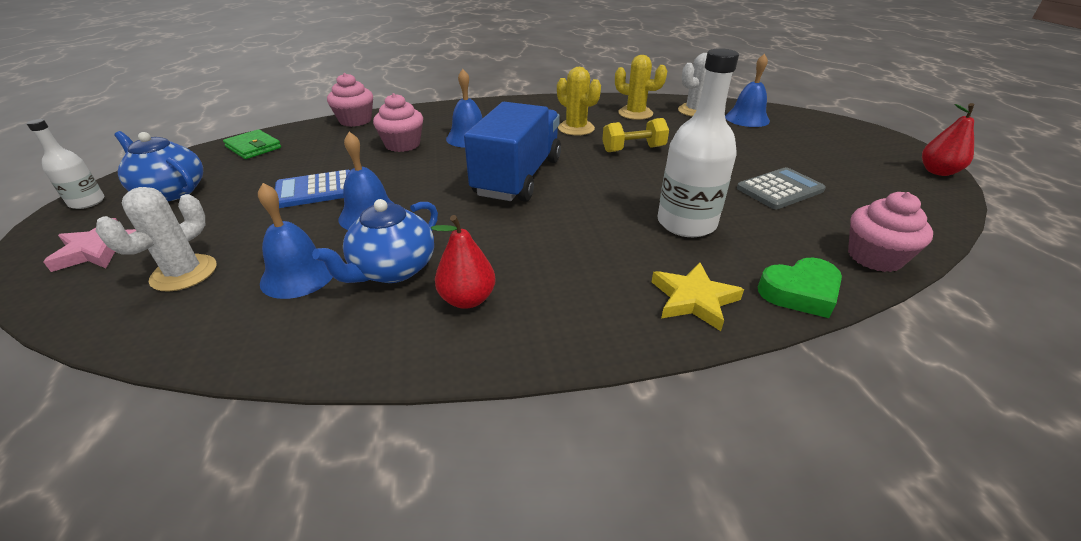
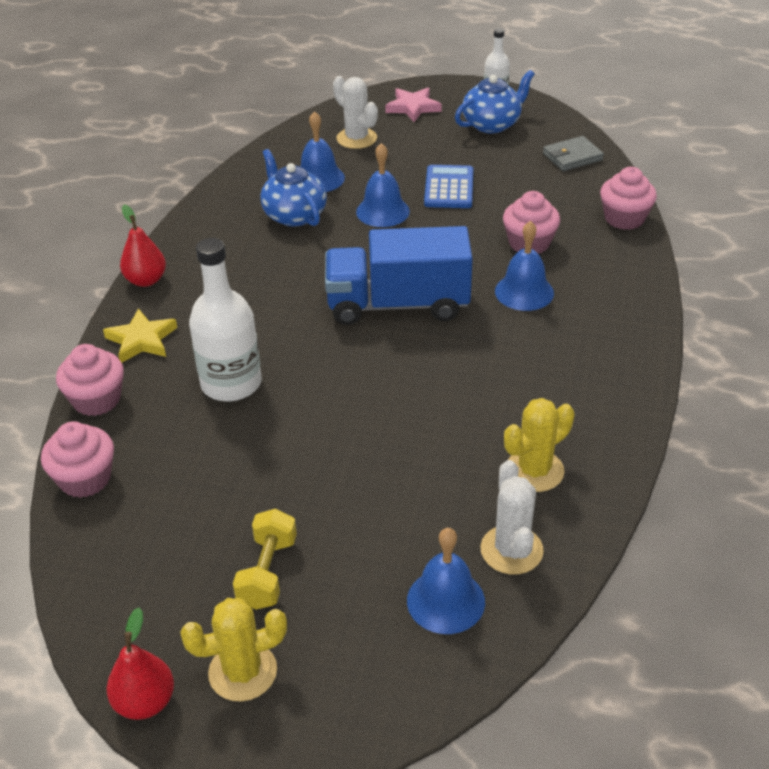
camera: 115 degrees right, 5 degrees up
(253, 147) = (572, 157): green wallet -> grey wallet
(467, 299) = (233, 240): red pear -> red pear (146, 280)
(518, 177) = (398, 304): blue truck -> blue truck turned 135 degrees clockwise
(576, 128) = (507, 388): yellow cactus -> yellow cactus (243, 672)
(633, 149) = (411, 415): yellow dumbbell -> yellow dumbbell (268, 572)
(779, 189) = (232, 492): grey calculator -> none
(800, 292) = (96, 400): green heart -> pink cupcake

